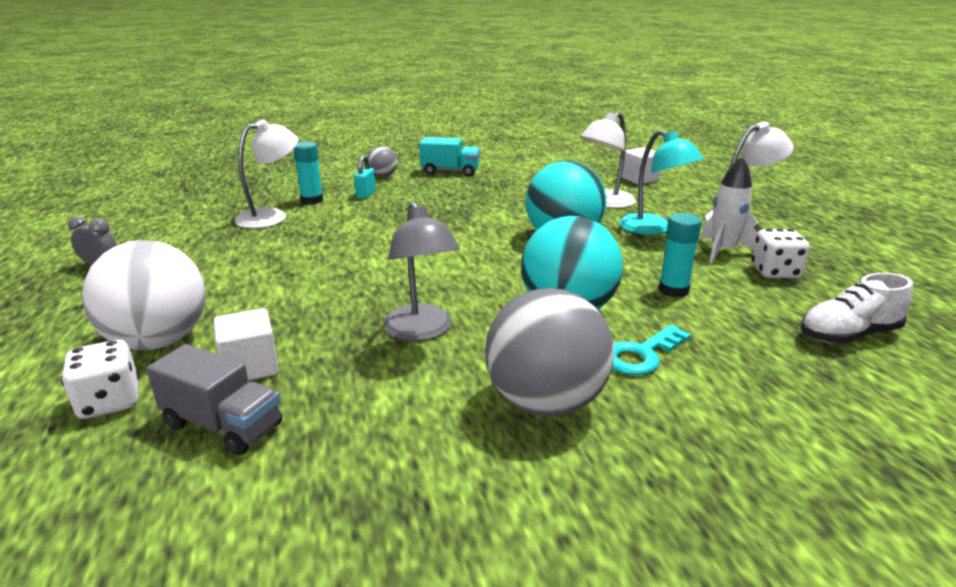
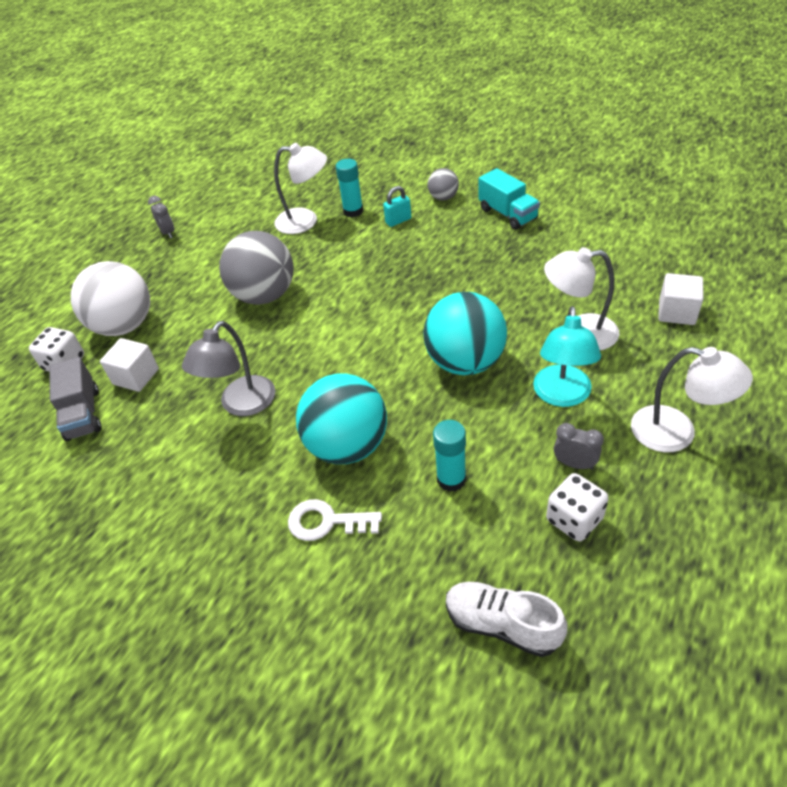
camera: 50 degrees right, 20 degrees up
(545, 402) = (221, 514): grey ball -> grey ball (264, 295)
(641, 355) = (327, 522): turquoise key -> white key
(723, 251) = (574, 464): white rocket -> grey clock

